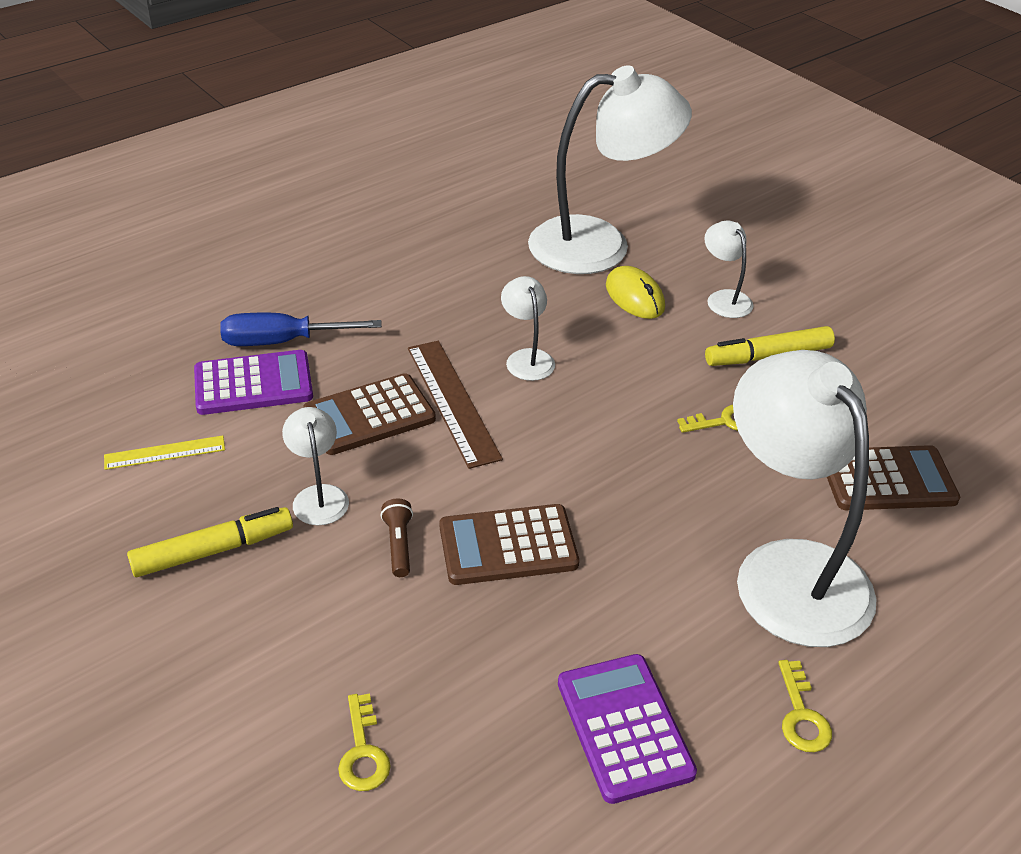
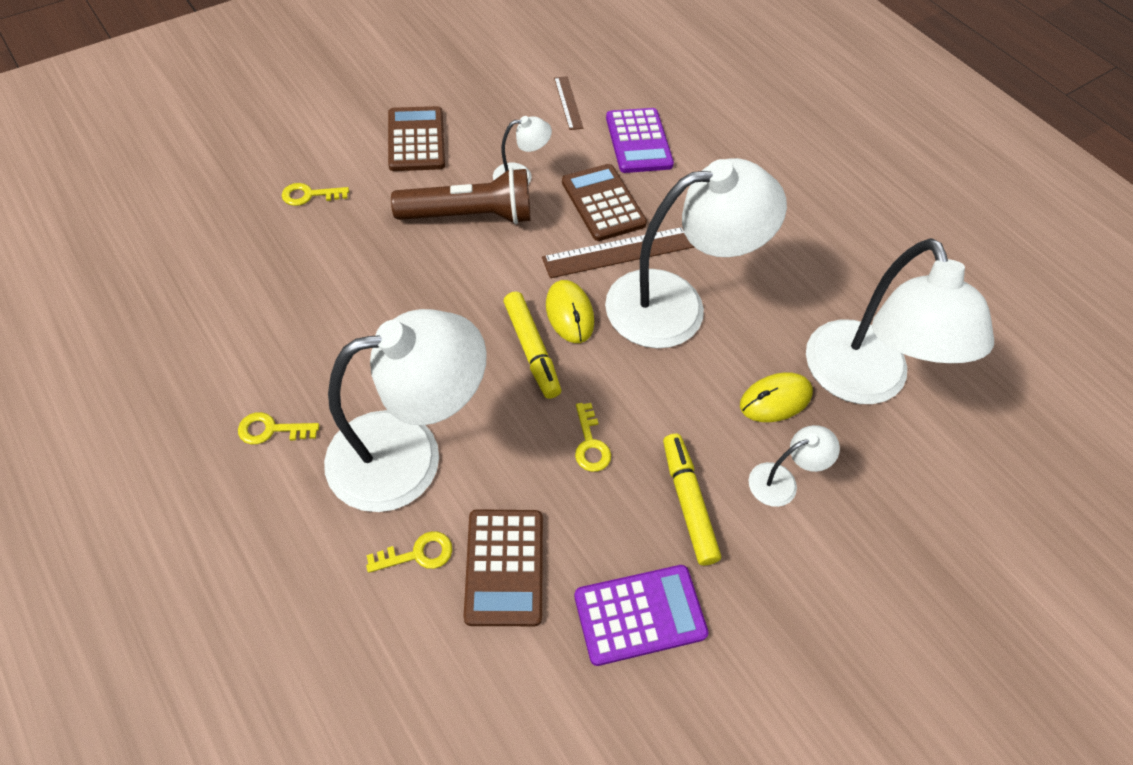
camera: 90 degrees right, 15 degrees up
(165, 452) = (568, 103): yellow ruler -> brown ruler
(213, 550) = (477, 128): yellow marker -> yellow marker (531, 350)
(283, 341) = (689, 156): blue screwdriver -> none
(399, 545) = (470, 216): brown flashlight -> brown flashlight, size x2.38
(508, 546) = (460, 274): brown calculator -> brown calculator (416, 140)
(527, 358) = (675, 305): white lamp -> white lamp, size x2.30
(554, 441) = (569, 313): none -> yellow mouse
(624, 727) = (290, 322): purple calculator -> purple calculator (640, 615)
(903, 548) = (417, 554): none -> yellow key

